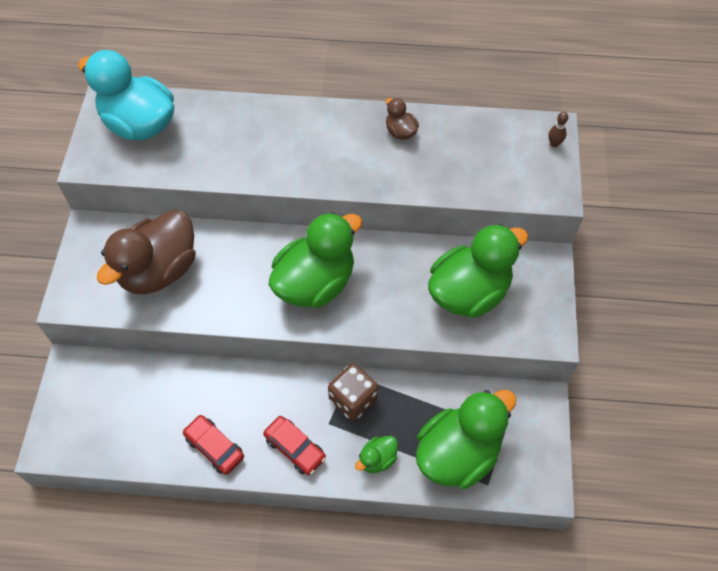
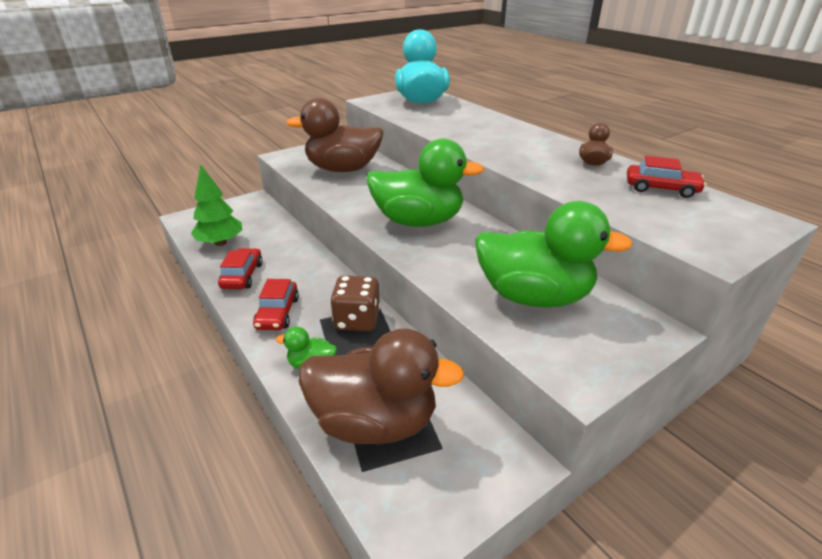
camera: 50 degrees right, 25 degrees down
(136, 438) = (221, 243): none -> green tree
(458, 453) = (374, 421): green duck -> brown duck
(471, 135) = (661, 188): none -> red car
(554, 144) = (757, 228): brown bowling pin -> none

